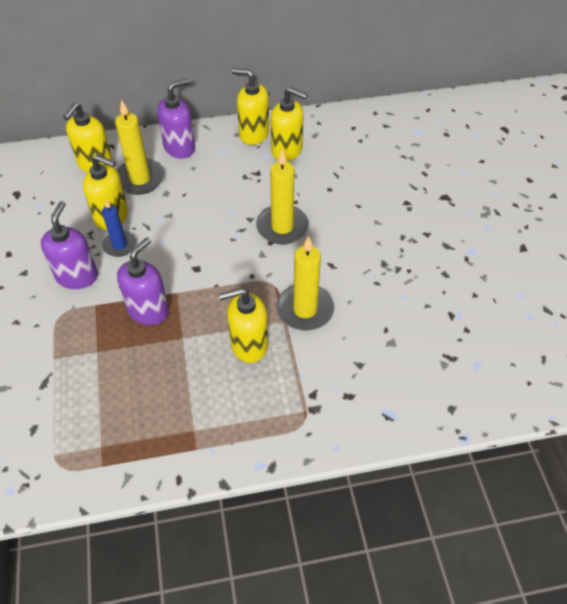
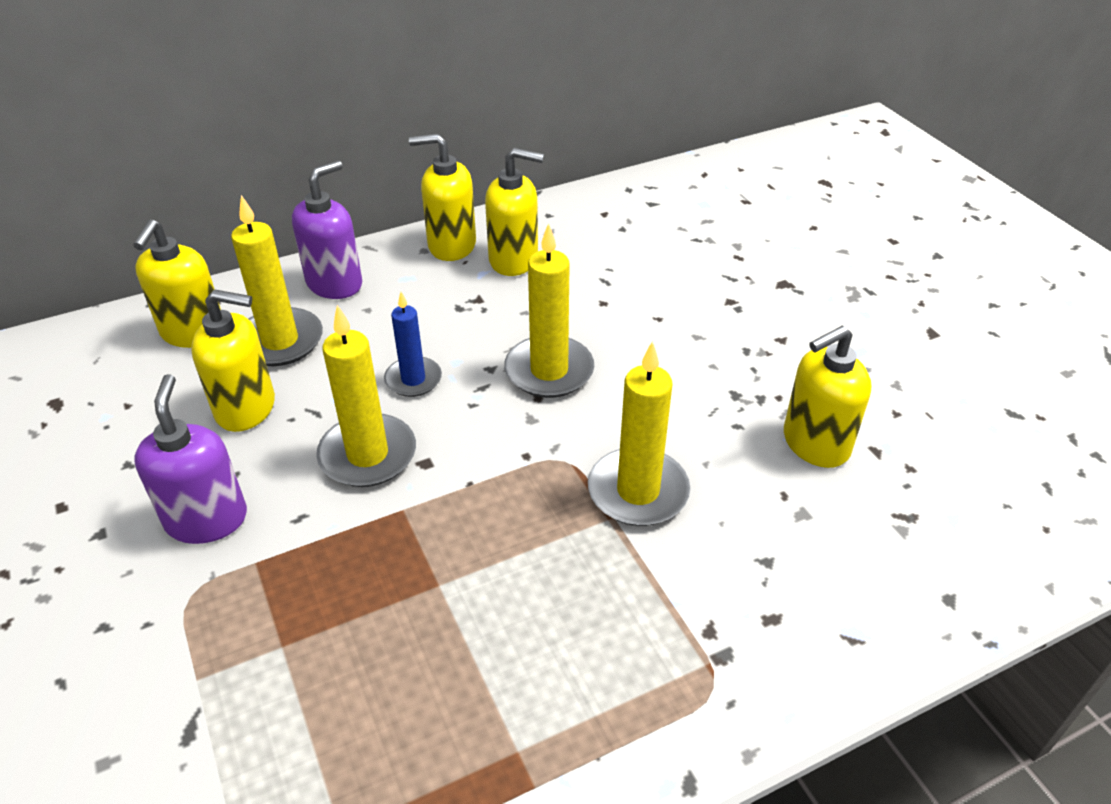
camera: 15 degrees left, 10 degrees down
(119, 245) = (273, 451): blue candle -> blue candle (413, 379)
(148, 310) = (360, 550): purple soap dispenser -> none
(167, 257) = (368, 455): none -> yellow candle
(248, 344) = (563, 570): yellow soap dispenser -> yellow soap dispenser (815, 443)

